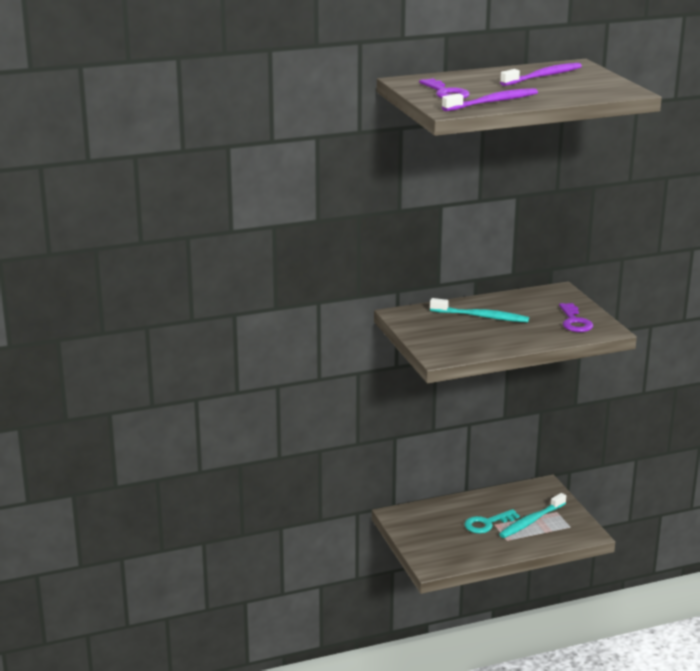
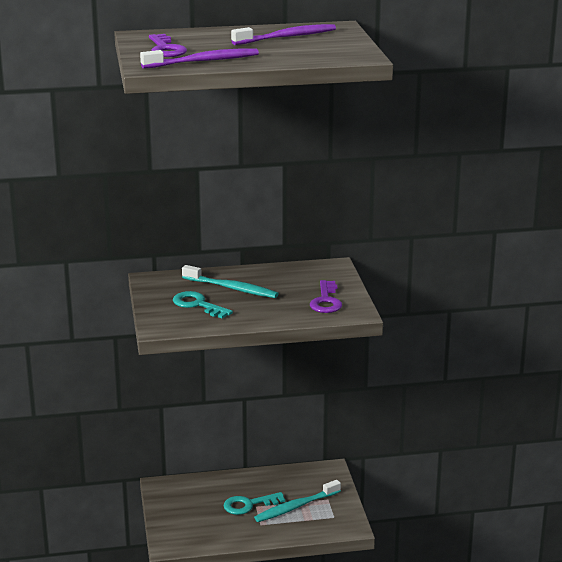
camera: 10 degrees right, 0 degrees up
(460, 334) = (198, 305): none -> turquoise key

